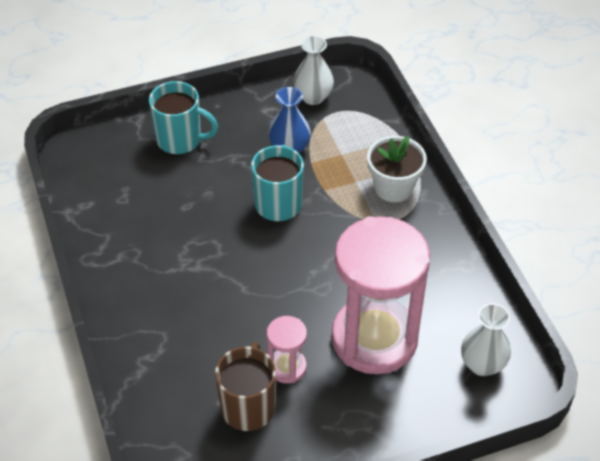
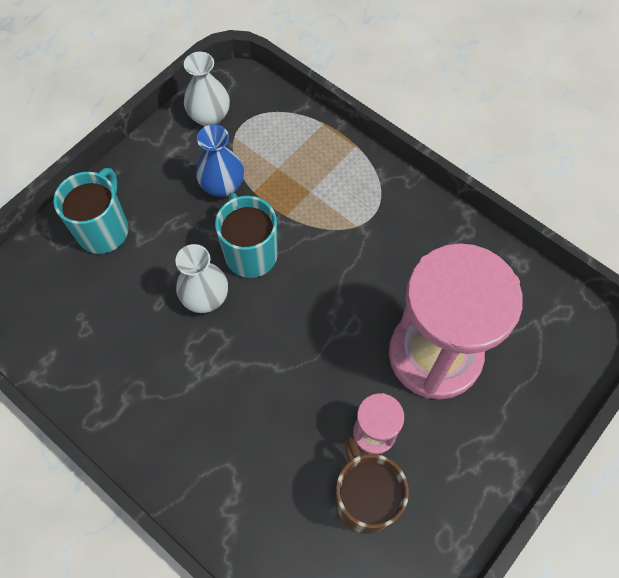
camera: 30 degrees left, 15 degrees up
(180, 140) = (104, 230): turquoise mug -> turquoise mug turned 60 degrees counterclockwise
(393, 187) = (349, 180): white flower pot -> none
(482, 364) = (546, 328): white vase -> white vase (205, 298)

